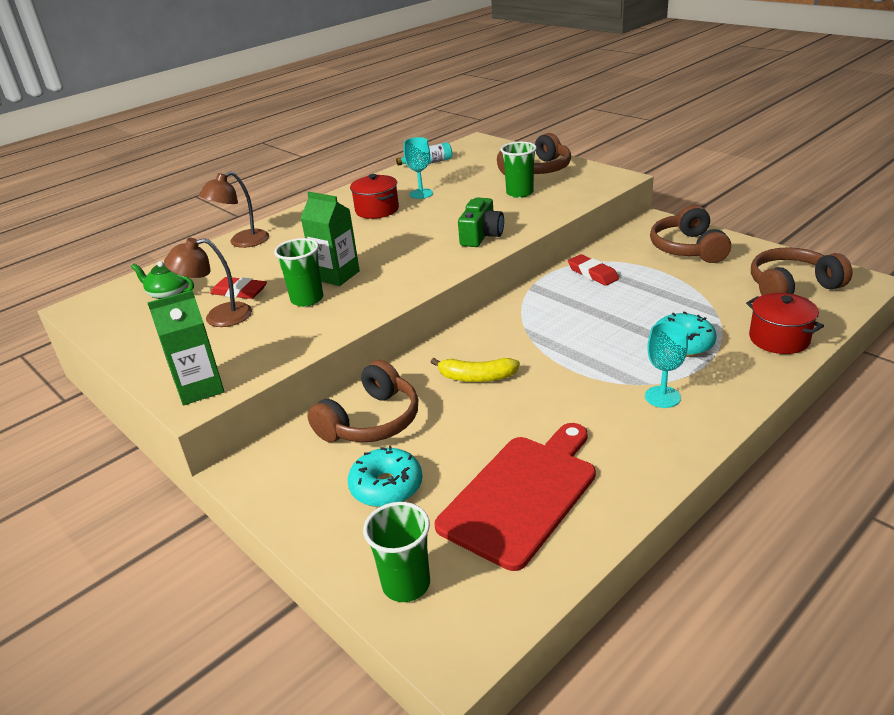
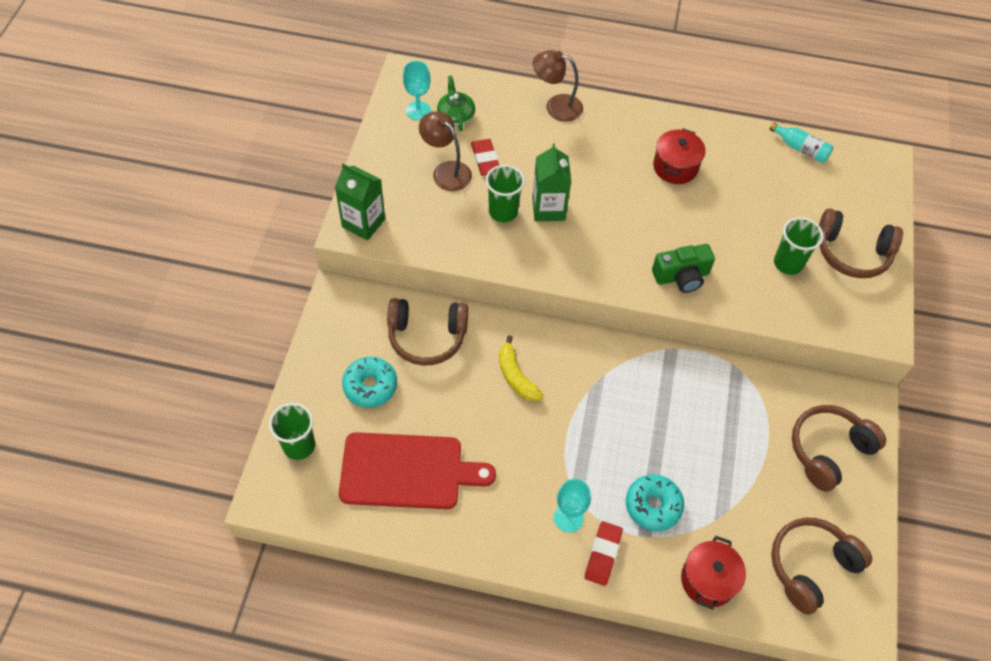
camera: 50 degrees right, 25 degrees up
(421, 194) = (730, 182): turquoise goblet -> turquoise goblet (418, 111)
(592, 273) = (725, 388): red eraser -> red eraser (603, 554)
(792, 286) = (811, 566): brown headphones -> brown headphones turned 75 degrees counterclockwise

